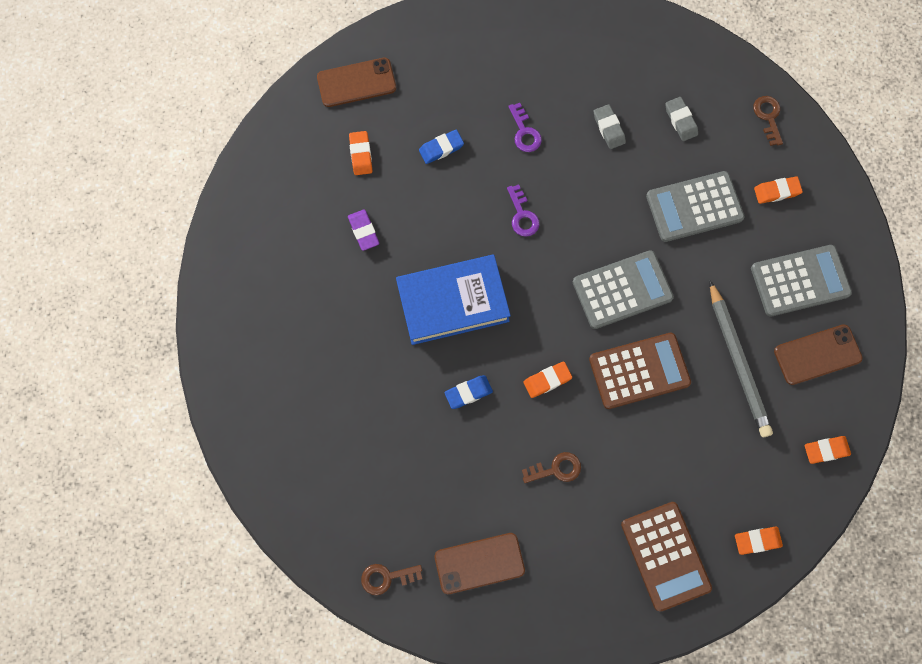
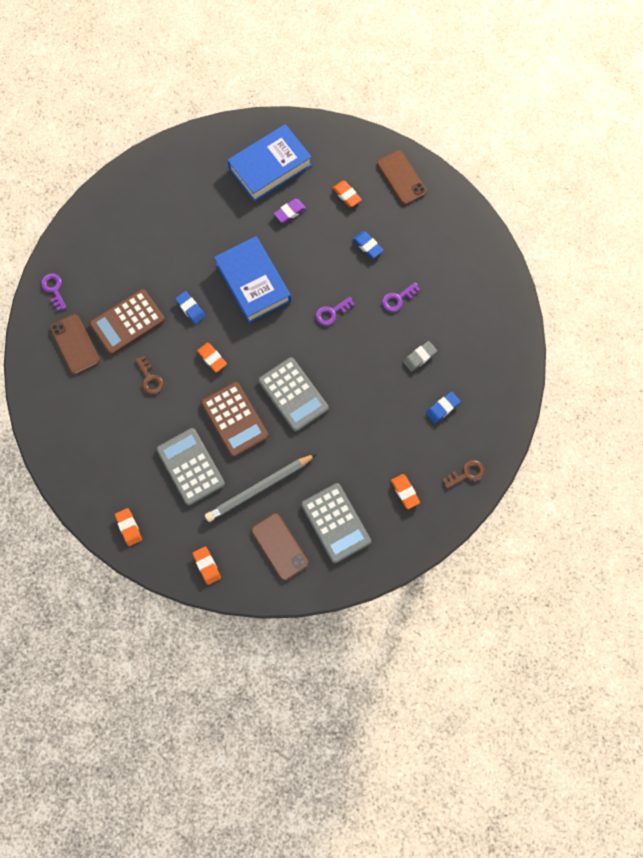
camera: 75 degrees right, 0 degrees up
(288, 240) = (270, 167): none -> blue book
(361, 154) = (346, 195): orange eraser -> orange eraser turned 75 degrees clockwise
(386, 577) = (54, 289): brown key -> purple key
(665, 556) = (105, 465): brown calculator -> brown calculator (127, 322)
(680, 121) = (442, 408): grey eraser -> blue eraser
(694, 207) = (374, 432): grey calculator -> grey calculator (191, 466)

